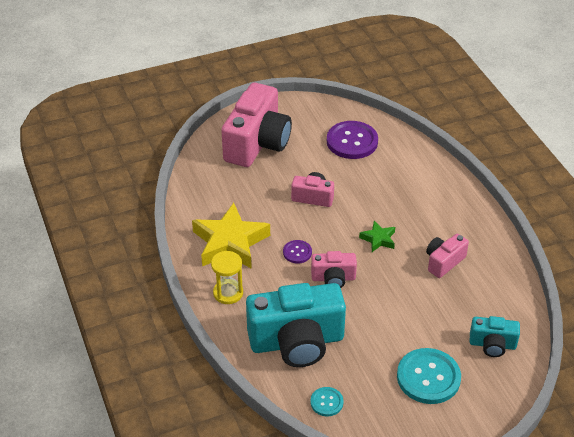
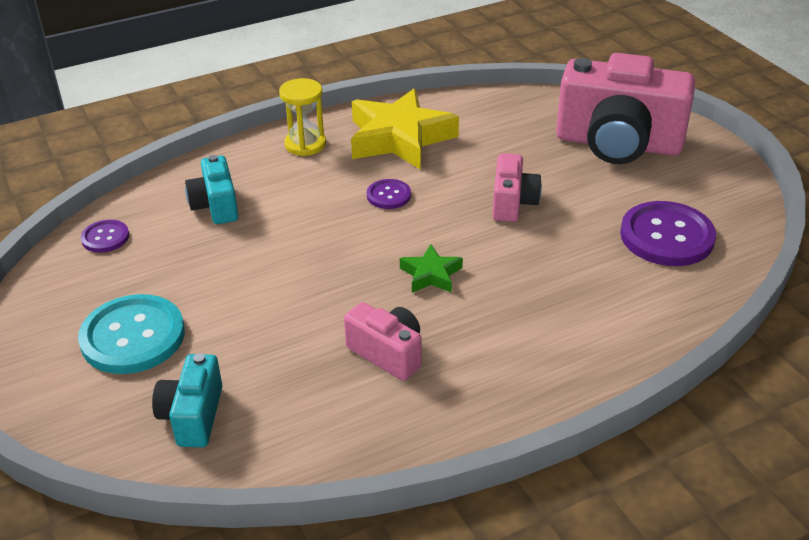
camera: 85 degrees right, 5 degrees down
(297, 342) = (216, 206): turquoise camera -> turquoise camera, size x0.49
(326, 402) = (105, 237): turquoise button -> purple button
(333, 278) = (338, 232): pink camera -> none

